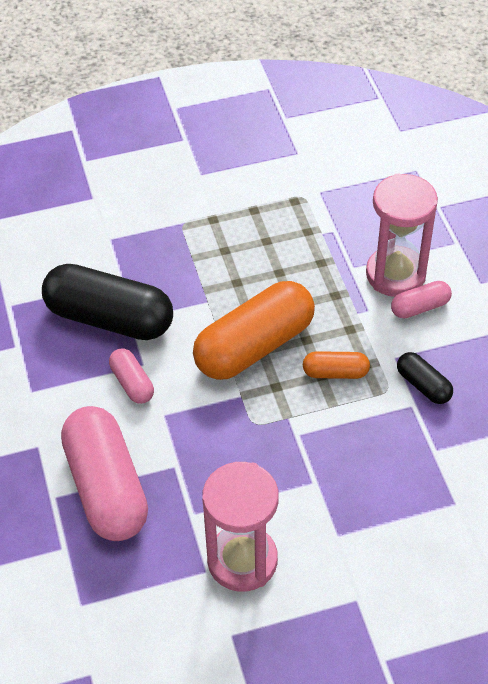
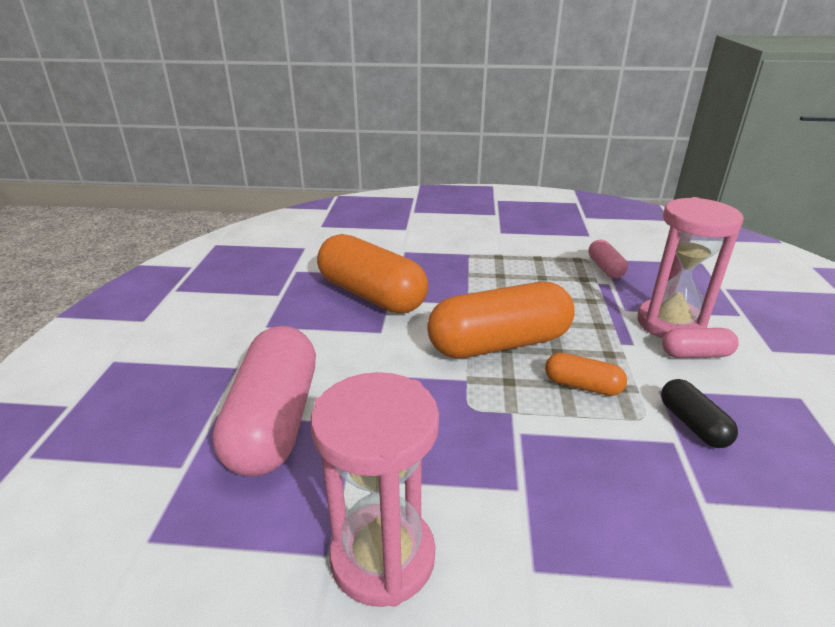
camera: 20 degrees right, 20 degrees down
(109, 318) = (371, 295): black capsule -> orange capsule
(132, 383) = (361, 342): pink capsule -> pink capsule (605, 268)

